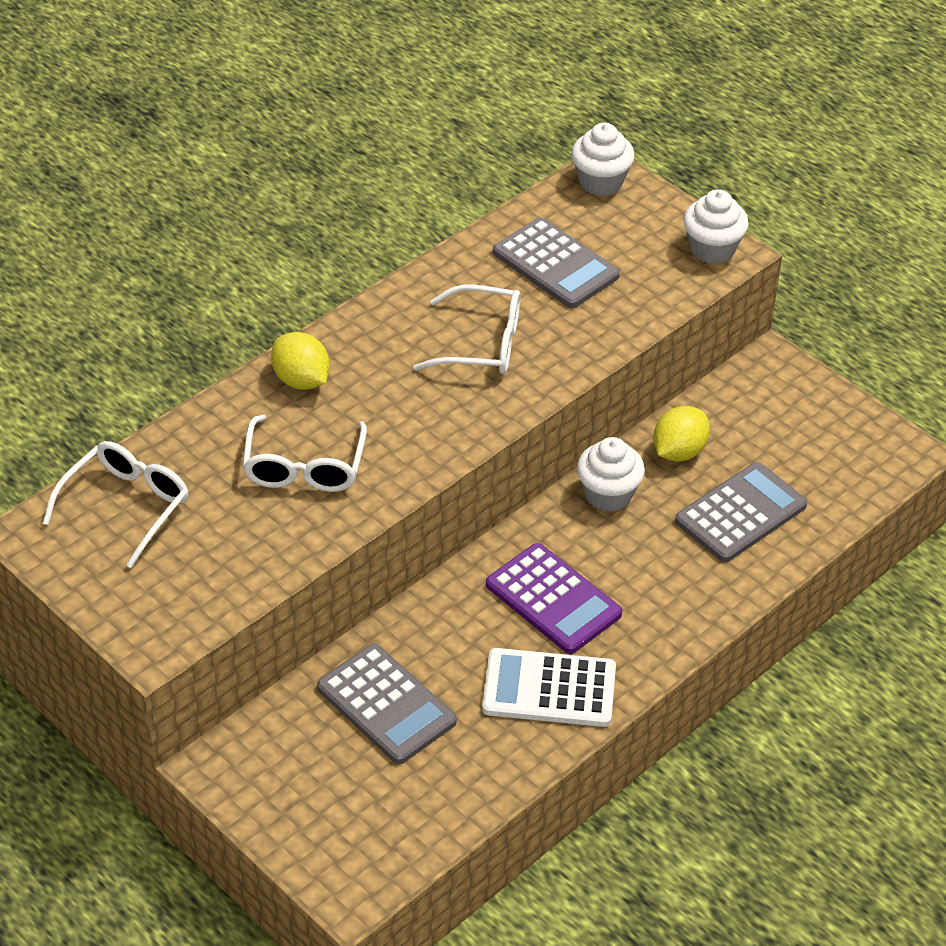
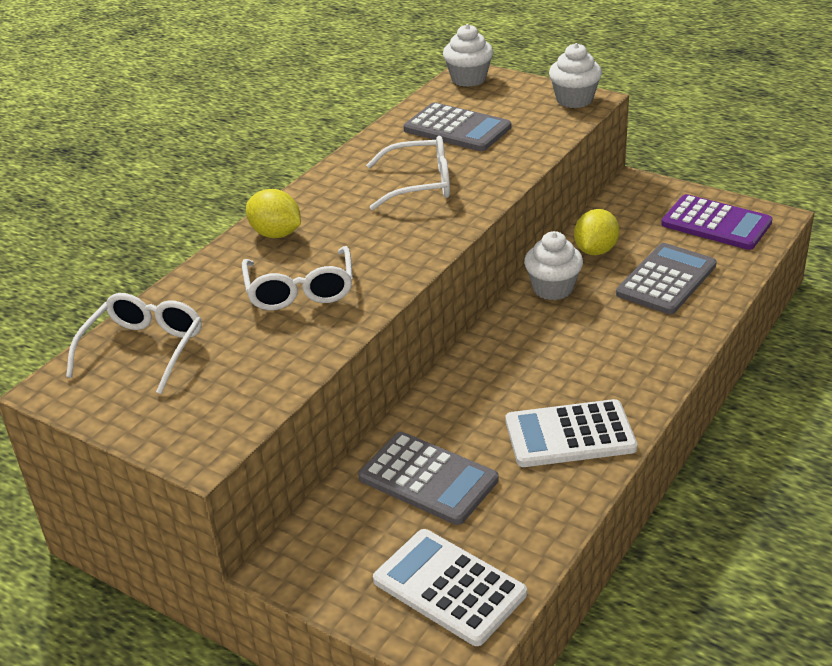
camera: 10 degrees left, 10 degrees down
(366, 828) = (449, 587): none -> white calculator
(553, 599) = (542, 369): purple calculator -> purple calculator (716, 223)

